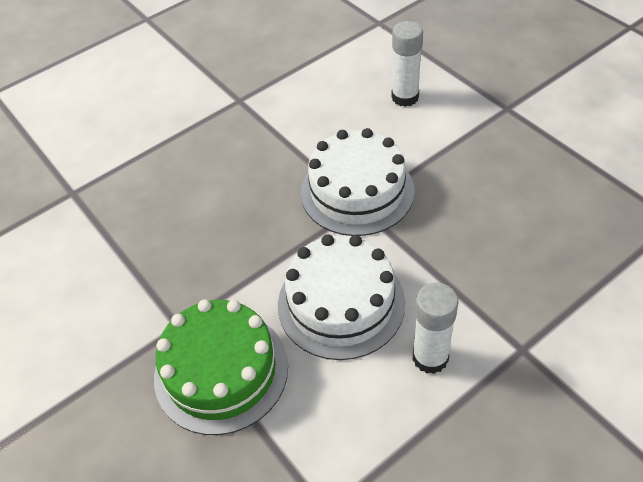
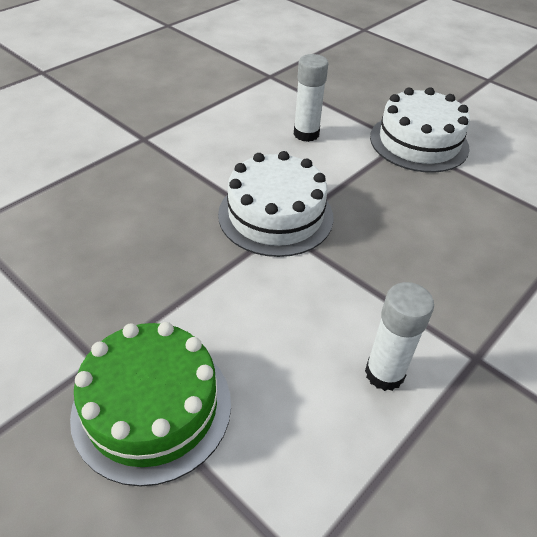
camera: 15 degrees left, 5 degrees down
(341, 303) = (278, 324): white cake -> white cake (419, 142)

